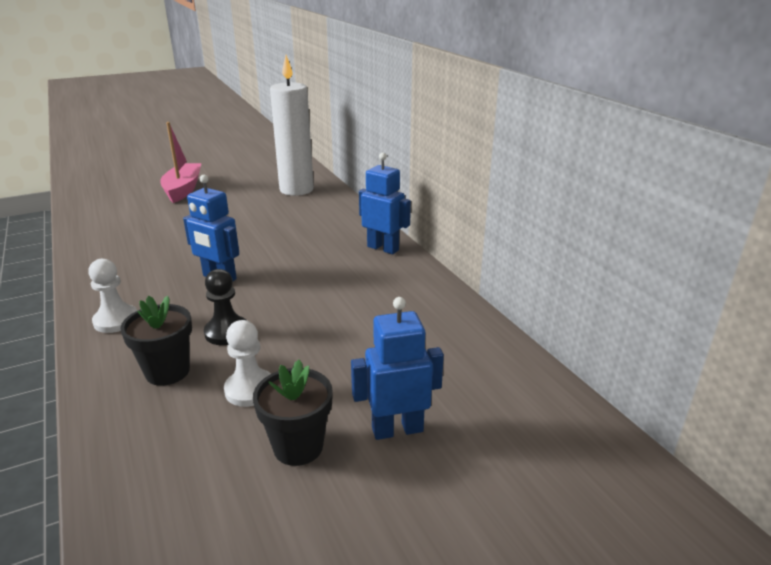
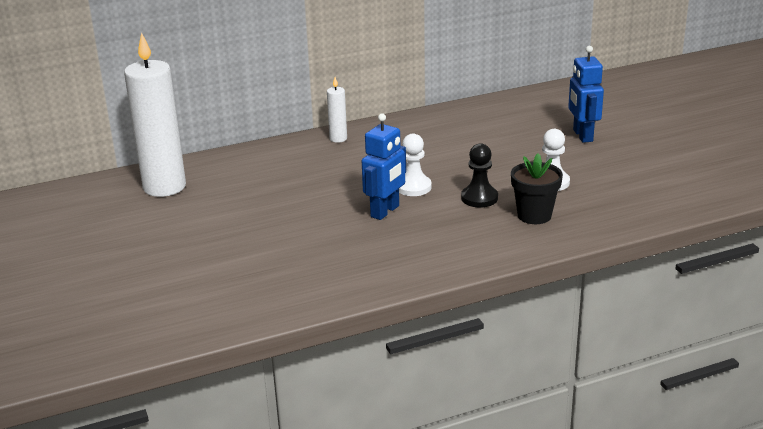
camera: 85 degrees left, 0 degrees up
(116, 320) = (461, 252): white pawn -> white pawn (413, 187)
(183, 189) = (124, 266): pink boat -> none
(298, 446) = (603, 163): black flower pot -> none
(383, 248) = (338, 139): blue robot -> white candle

